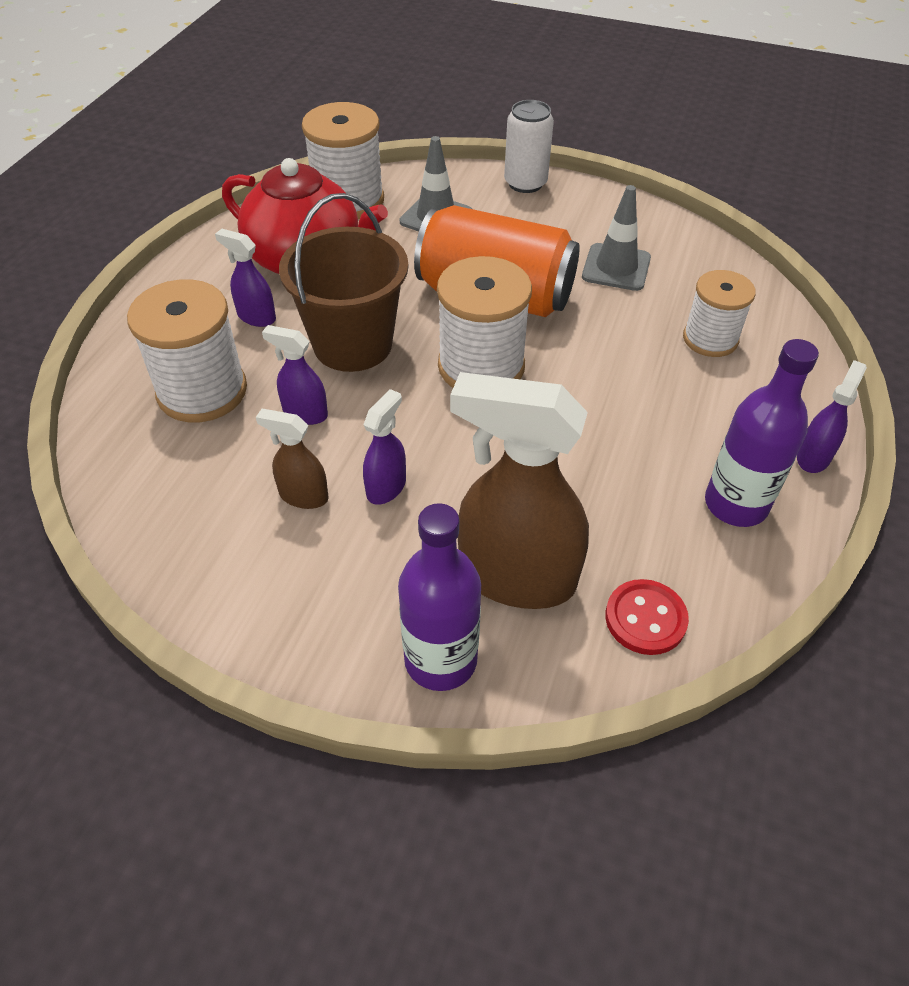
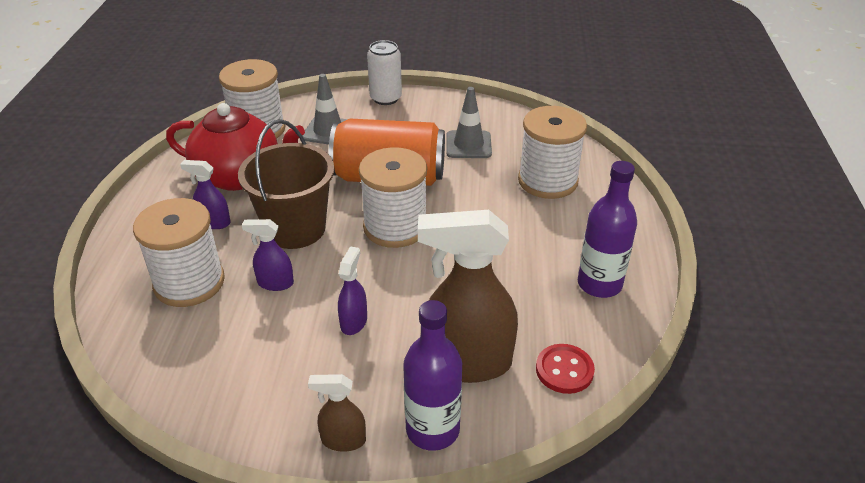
camera: 15 degrees left, 10 degrees down
(303, 496) = (293, 340): brown spray bottle -> brown spray bottle (343, 440)
(710, 339) = (547, 181): white spool -> white spool, size x1.53
(813, 457) = (639, 244): purple spray bottle -> none

